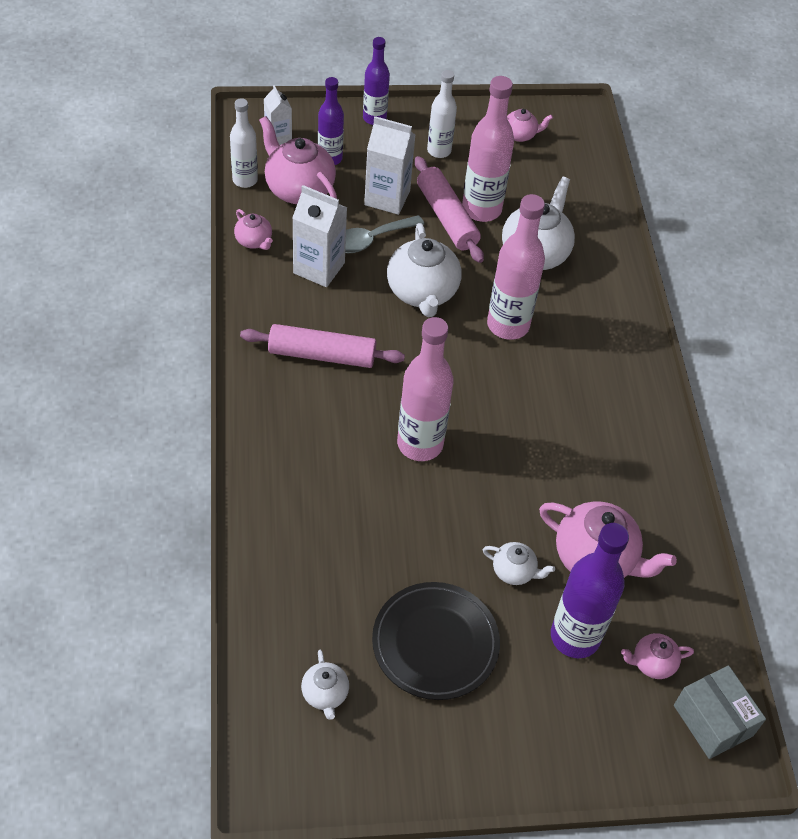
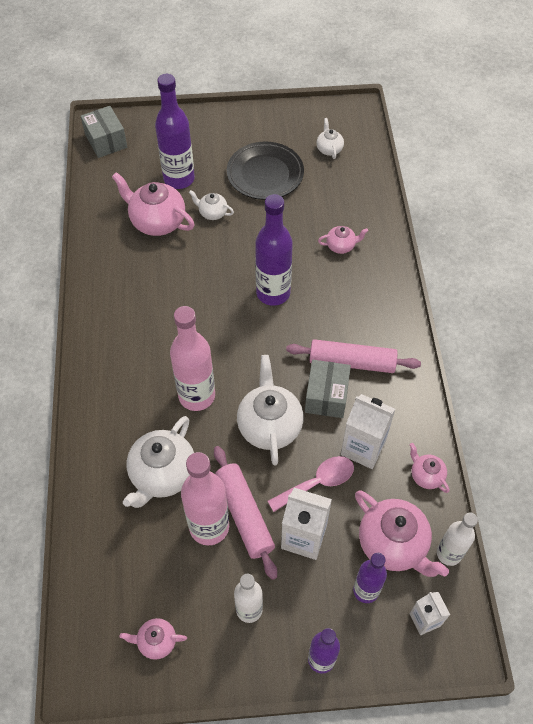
camera: 175 degrees left, 5 degrees up
(356, 319) = (326, 396): none -> grey box
(371, 240) = (317, 483): grey spoon -> pink spoon
(420, 444) = (273, 293): pink bottle -> purple bottle
(652, 663) = (134, 167): pink teapot -> pink teapot (341, 246)

